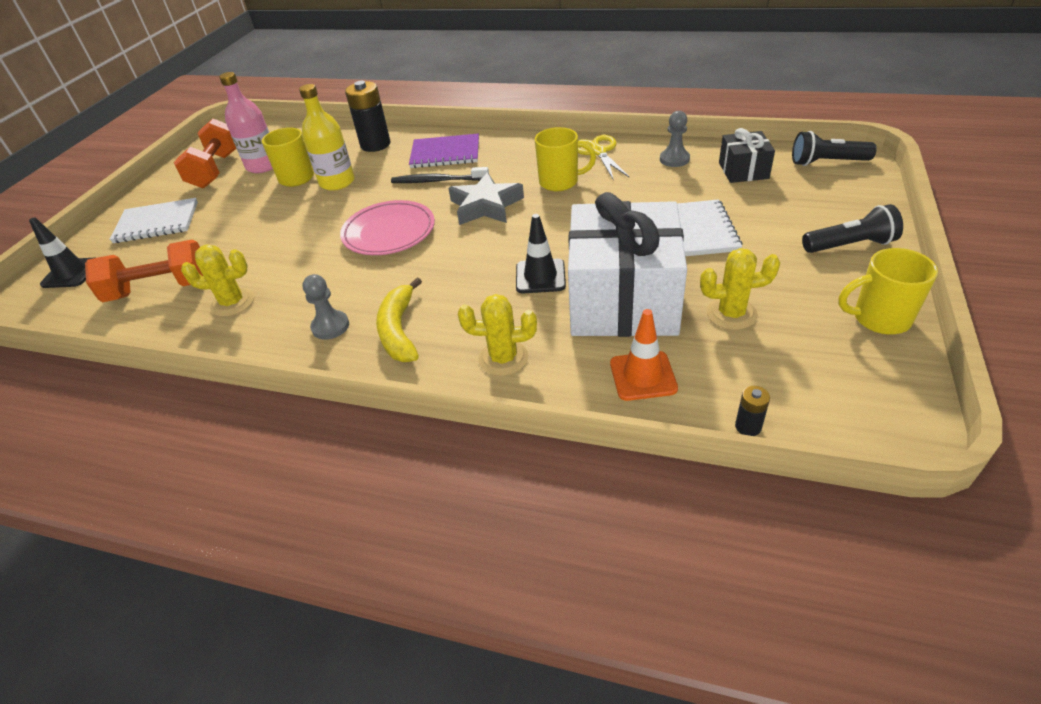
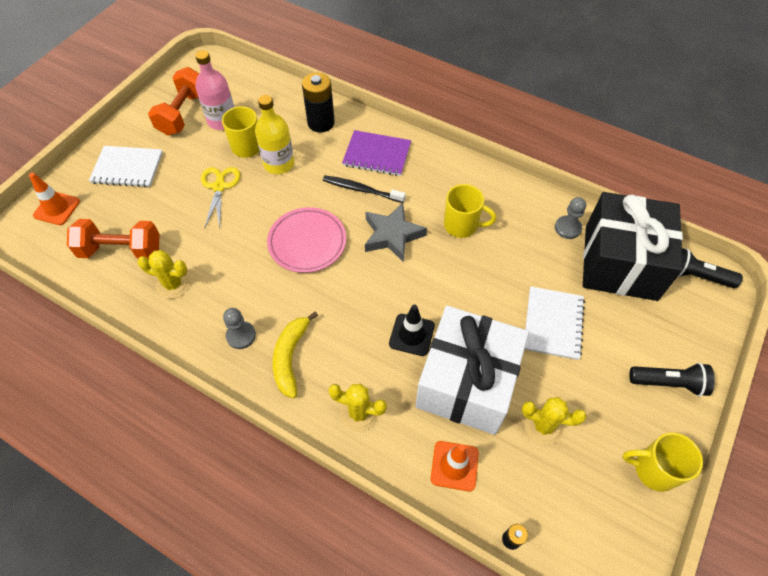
camera: 10 degrees right, 15 degrees up
(71, 273) = (57, 208): black traffic cone -> orange traffic cone
(598, 152) = (507, 196): yellow scissors -> yellow scissors (219, 187)
(743, 170) = (620, 262): black gift -> black gift, size x2.11

